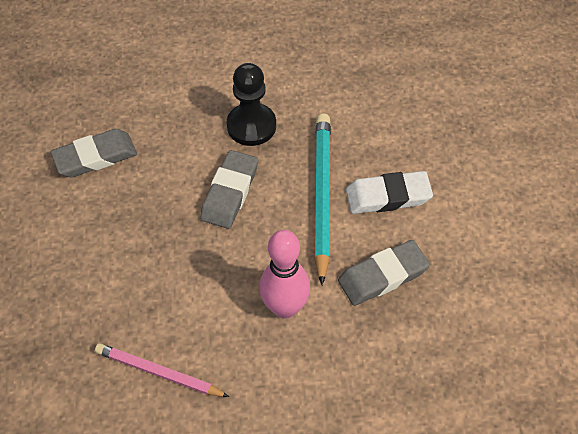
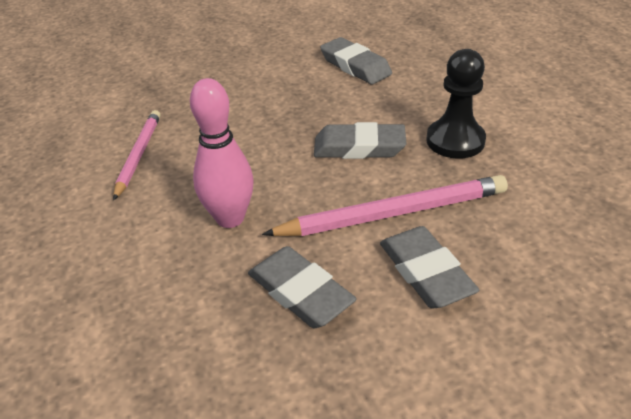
camera: 75 degrees right, 15 degrees down
(322, 195) = (393, 213): turquoise pencil -> pink pencil
(388, 196) = (425, 272): white eraser -> grey eraser

